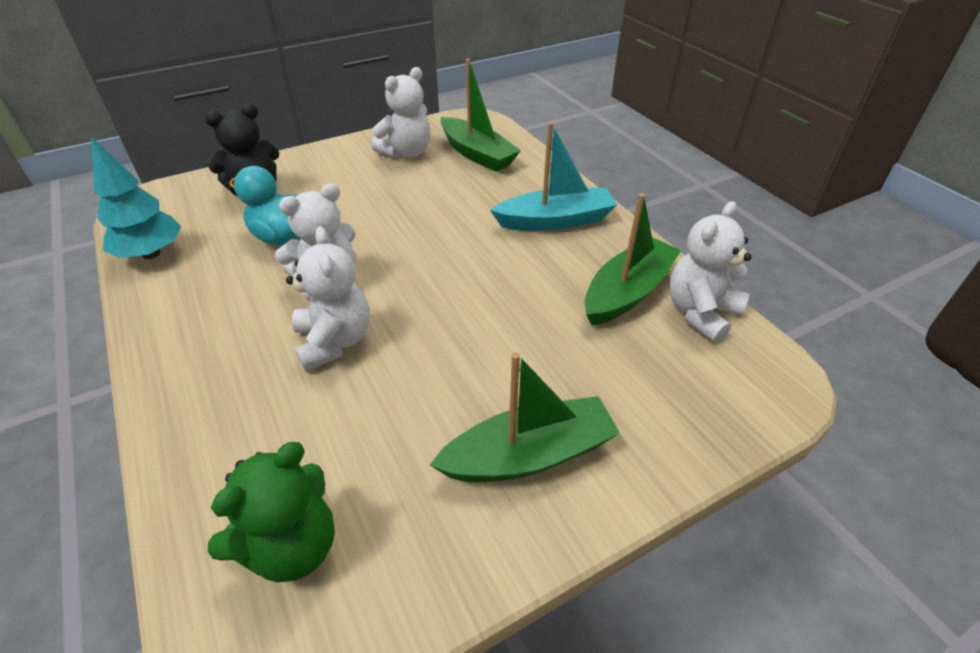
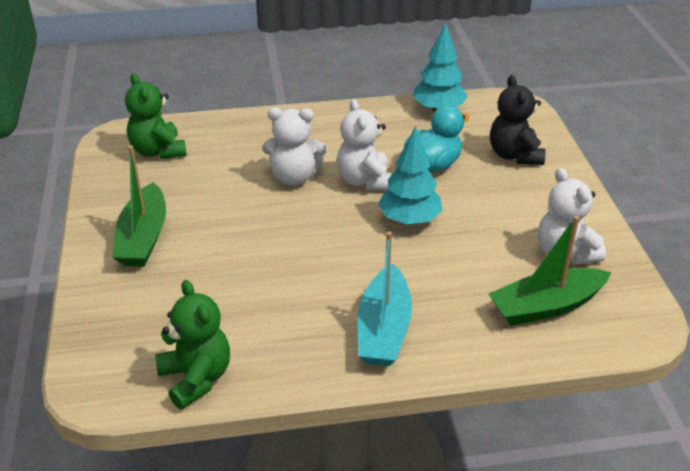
camera: 110 degrees right, 5 degrees down
(392, 235) = (409, 220): none -> turquoise tree
(627, 292) = (251, 340): green boat -> none
(700, 313) = (196, 378): white teddy bear -> green teddy bear

